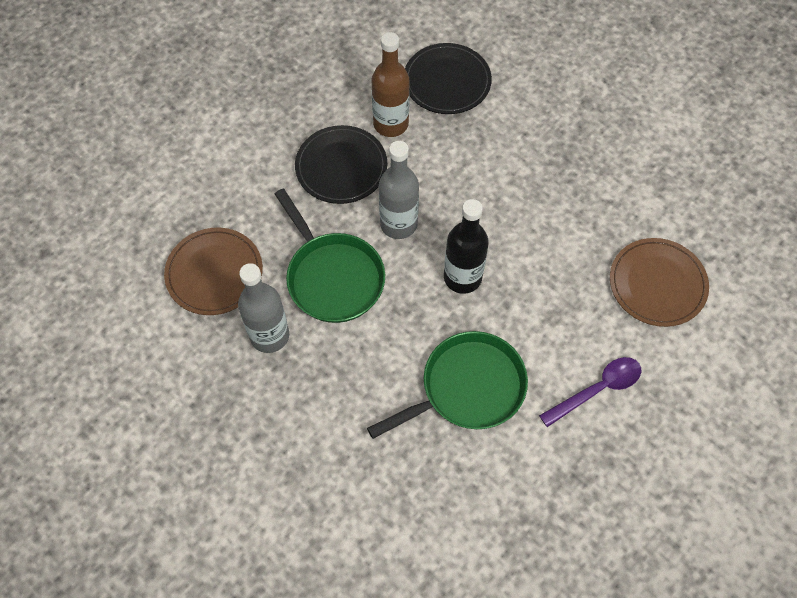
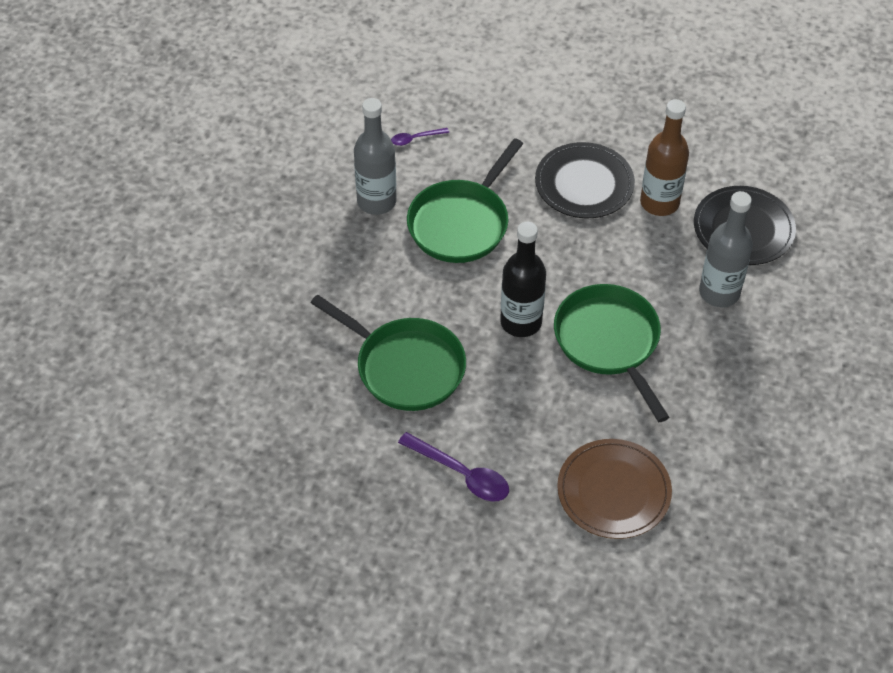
camera: 65 degrees right, 10 degrees down
(214, 273) = (415, 139): brown plate -> purple spoon
(398, 224) = (549, 251): grey bottle -> grey bottle (719, 293)
(513, 222) = (609, 342): none -> green pan

